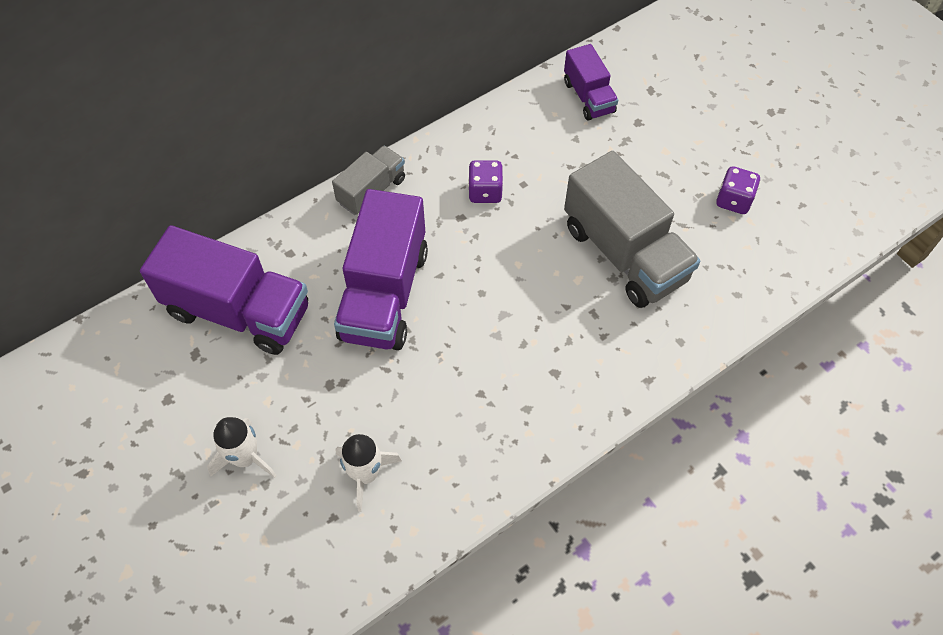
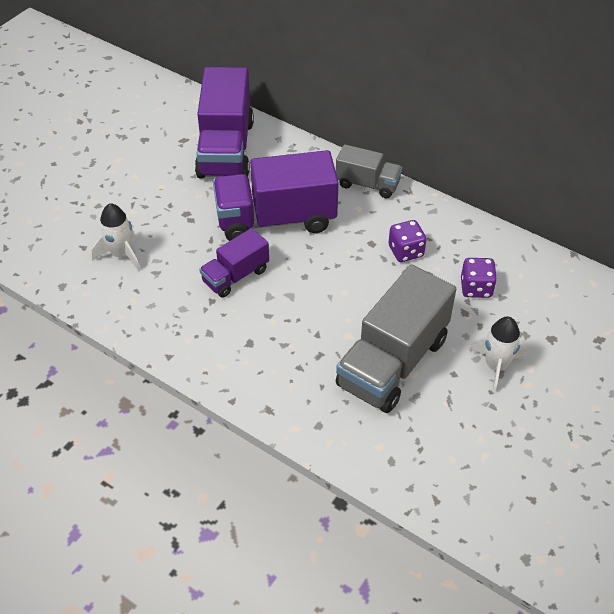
camera: 70 degrees right, 10 degrees down
(245, 458) = (114, 189): white rocket -> white rocket (495, 366)
(588, 97) = (557, 294): purple truck -> purple truck (235, 276)
(733, 200) = (502, 436): purple dice -> purple dice (476, 288)

